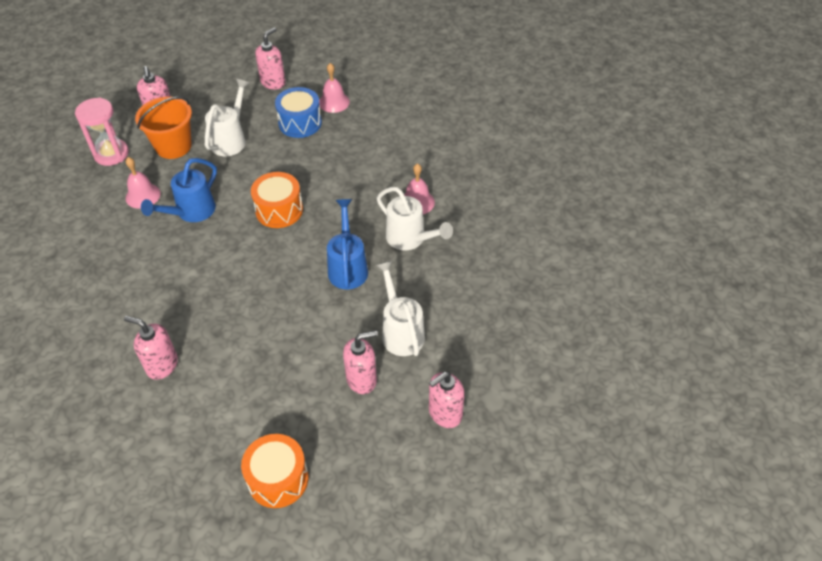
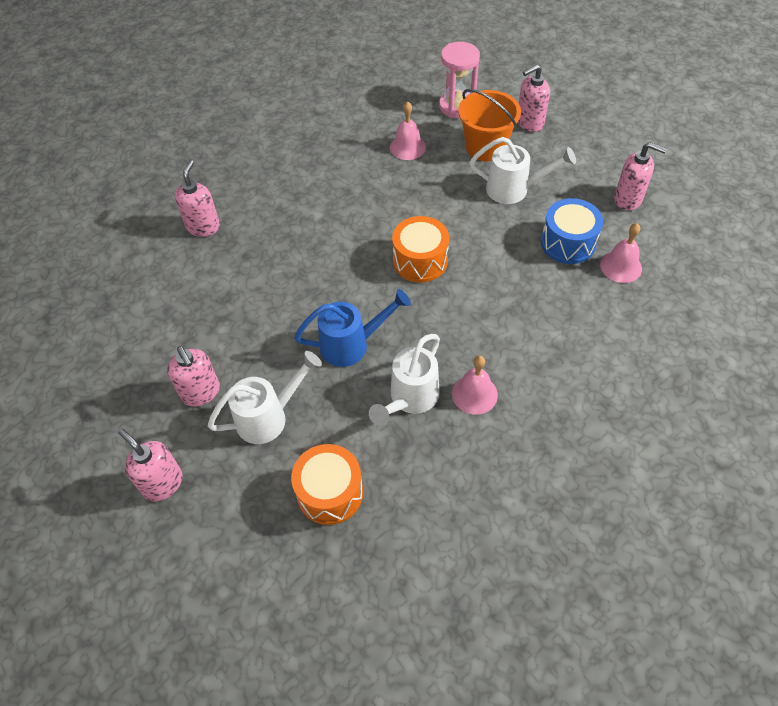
camera: 80 degrees right, 5 degrees up
(191, 212) = (396, 190): blue watering can -> none
(278, 479) = (84, 349): orange drum -> orange drum (330, 492)

